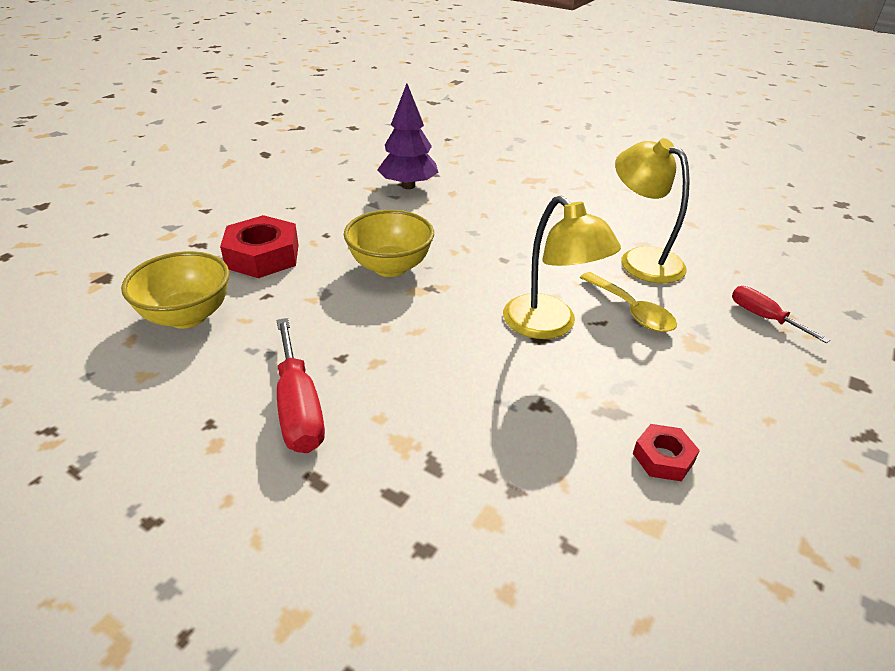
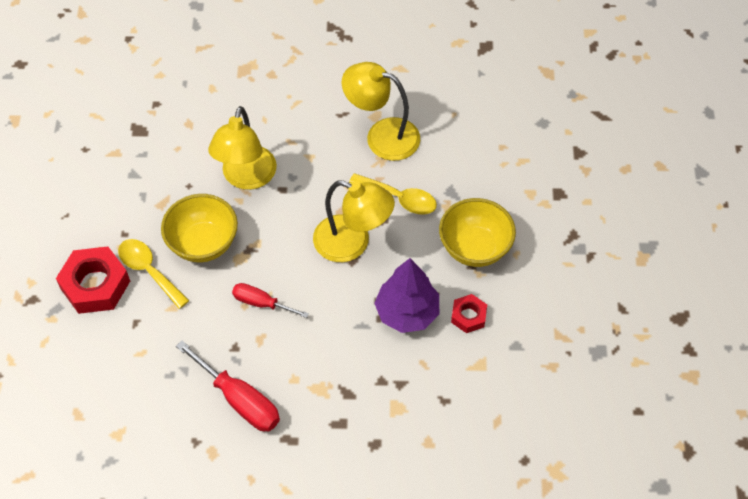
camera: 30 degrees left, 20 degrees up
(187, 316) = (96, 372): yellow bowl -> yellow bowl (474, 248)
(320, 265) = (149, 271): none -> yellow spoon
(408, 186) = (144, 133): purple tree -> purple tree (407, 312)
(474, 240) = (246, 178): none -> yellow lamp
(763, 317) = (487, 158): red screwdriver -> red screwdriver (261, 303)

